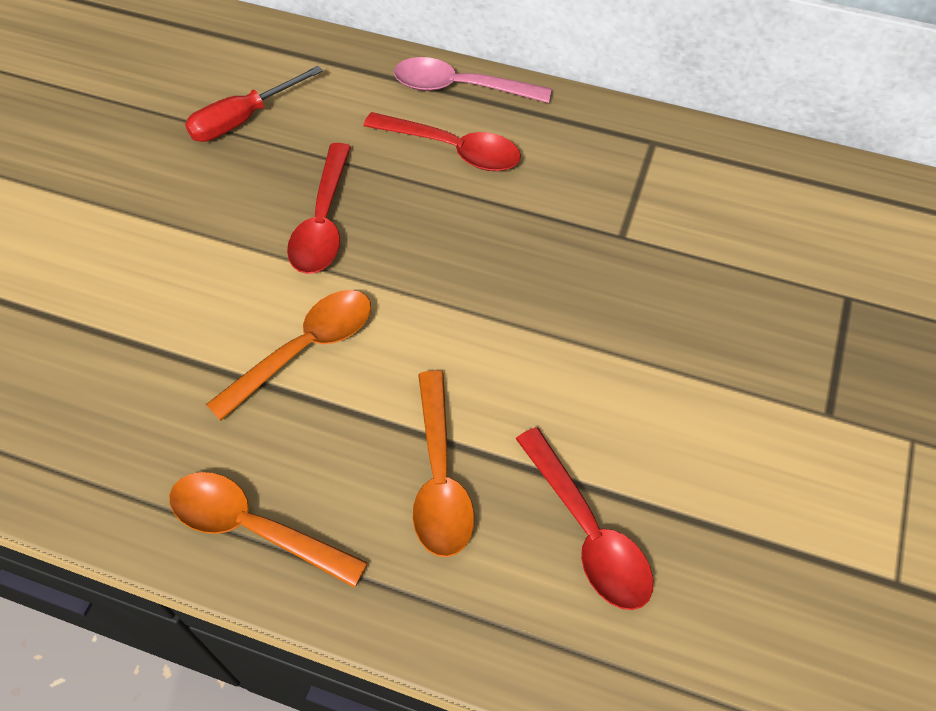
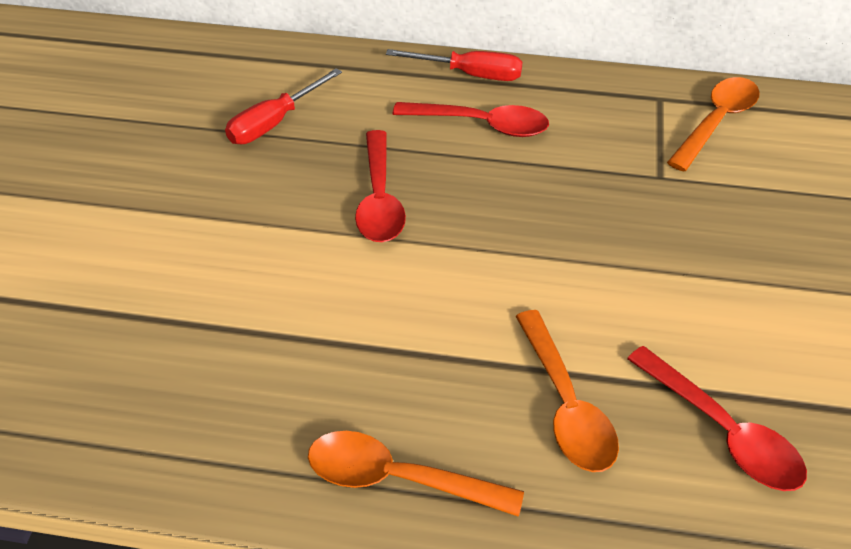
camera: 10 degrees left, 10 degrees down
(305, 349) = (397, 310): orange spoon -> orange spoon (716, 122)
(460, 88) = (470, 74): pink spoon -> red screwdriver

